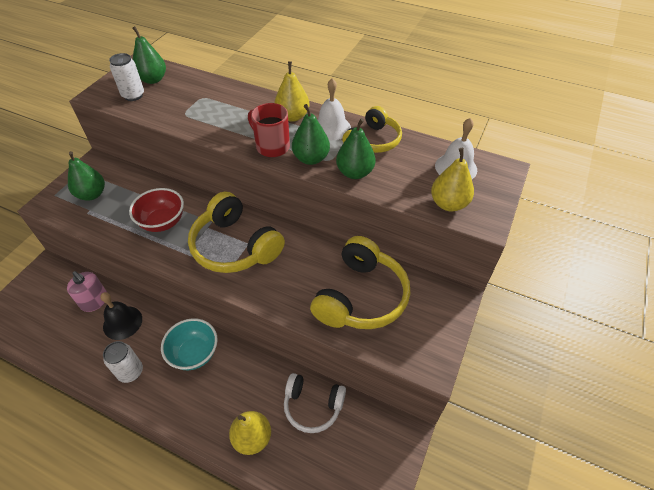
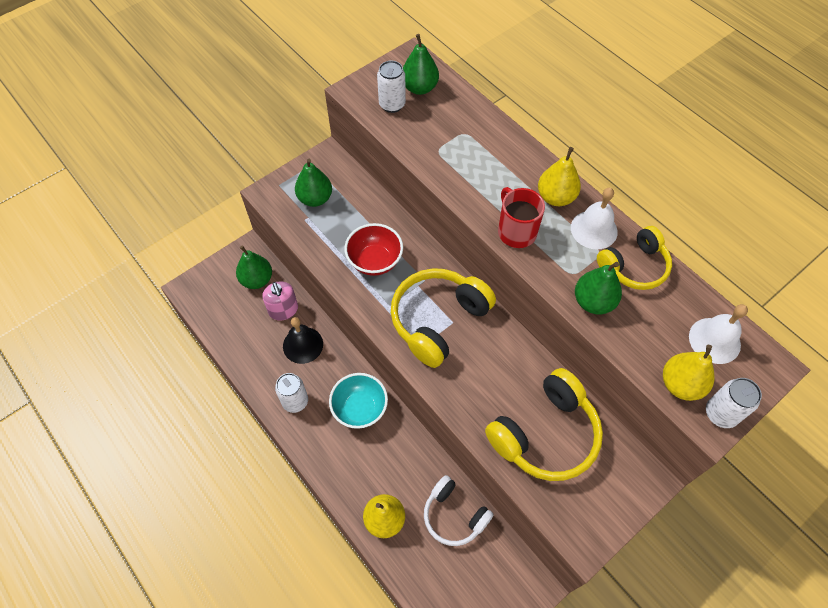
camera: 25 degrees right, 10 degrees up
(235, 246) = (438, 320): yellow headphones -> yellow headphones turned 60 degrees clockwise
(311, 158) = (552, 264): green pear -> green pear (257, 280)
(487, 212) = (720, 414): none -> white can

